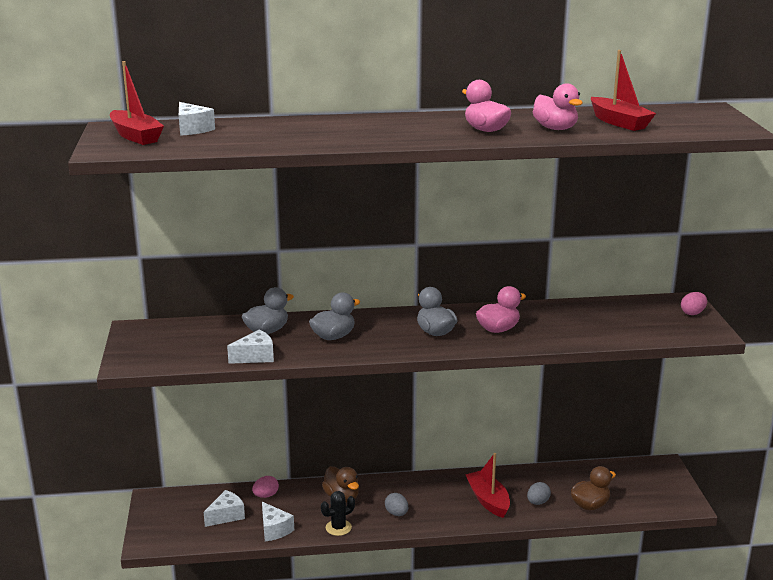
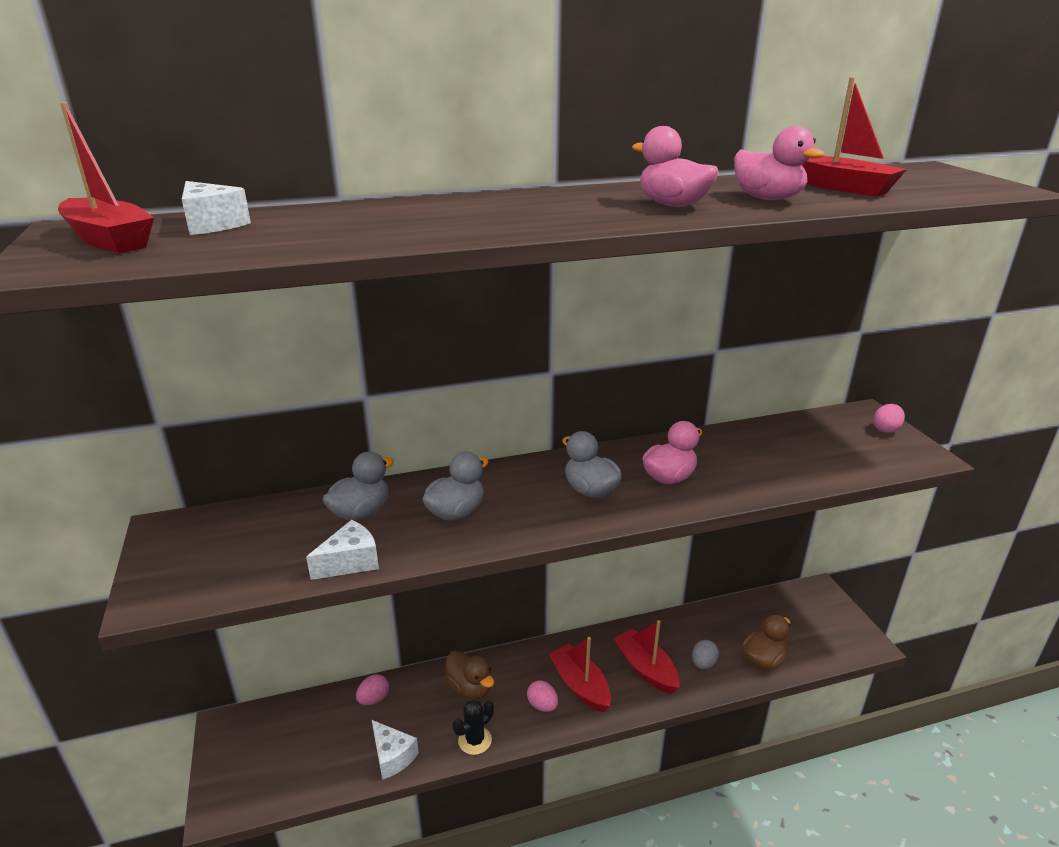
camera: 10 degrees left, 5 degrees up
(226, 516) = (326, 741): white cheese -> none
(396, 513) = (542, 705): grey egg -> pink egg
(430, 505) = (580, 685): none -> red boat

